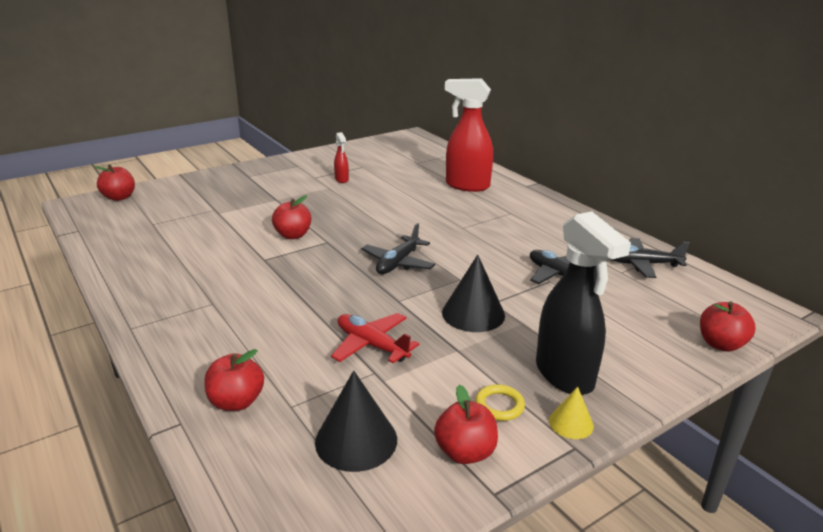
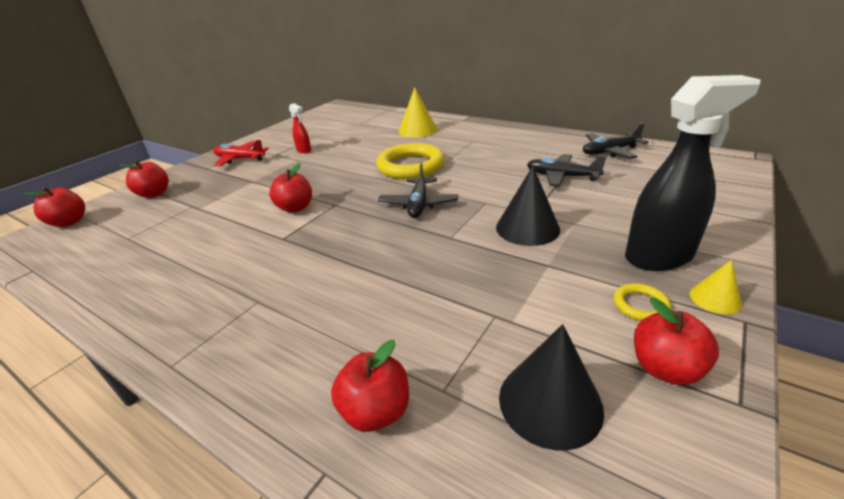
camera: 20 degrees left, 5 degrees up
(372, 345) = (466, 288): red plane -> red plane (240, 159)
(425, 223) = (411, 166): none -> yellow ring
(466, 186) = (417, 130): red spray bottle -> yellow cone
(565, 375) = (659, 256): black spray bottle -> black spray bottle turned 60 degrees counterclockwise
(721, 344) = (733, 192): red apple -> red apple (154, 194)

